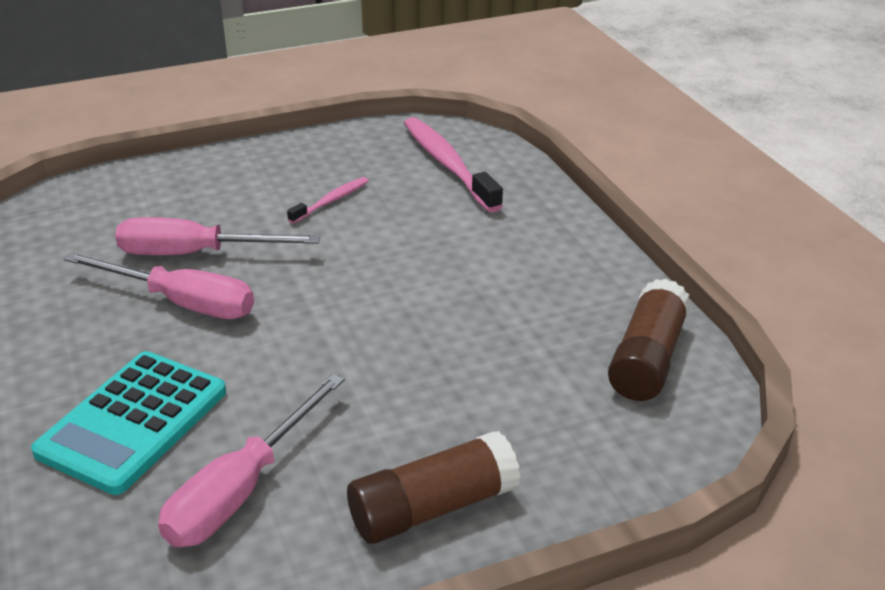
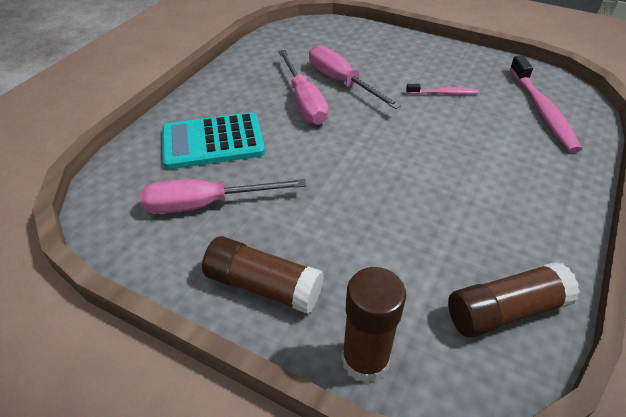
camera: 50 degrees right, 10 degrees up
(448, 165) = (542, 110): pink toothbrush -> pink toothbrush turned 150 degrees clockwise
(606, 484) = (365, 360): none -> brown glue stick

